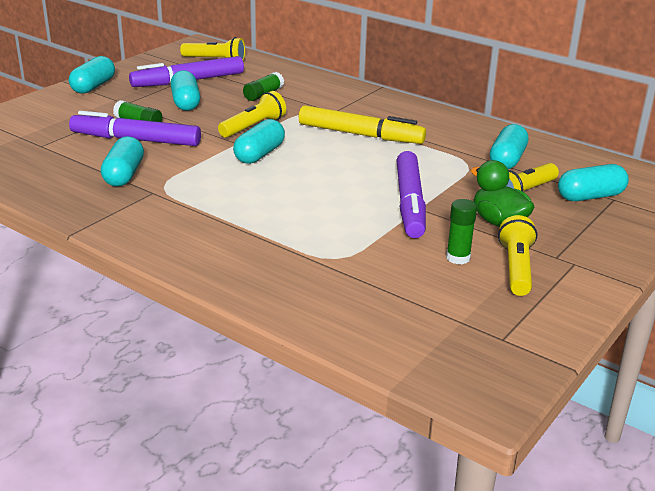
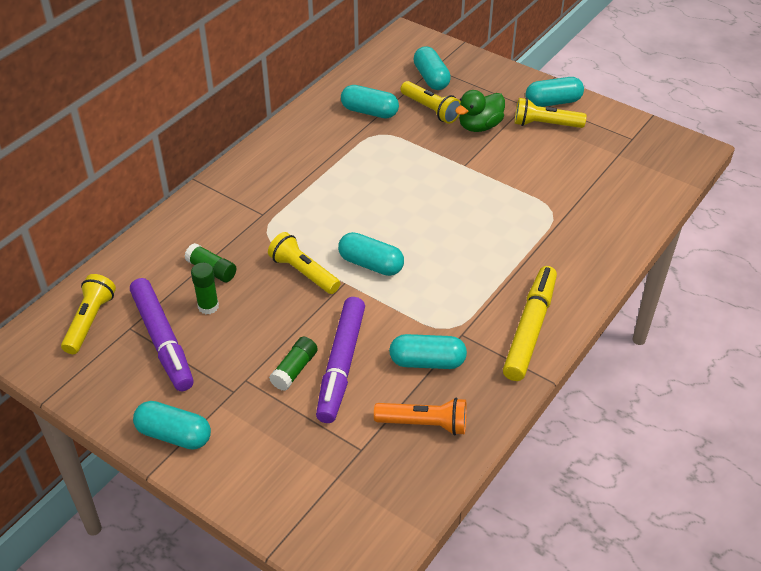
camera: 90 degrees left, 15 degrees up
(52, 170) = (424, 424): none -> orange flashlight
(186, 102) = (234, 335): turquoise capsule -> turquoise capsule (553, 102)
(360, 135) = (321, 196): yellow marker -> yellow marker (530, 329)
(409, 203) = (457, 170): purple marker -> none
(458, 258) = (537, 150): green glue stick -> green glue stick (208, 306)

